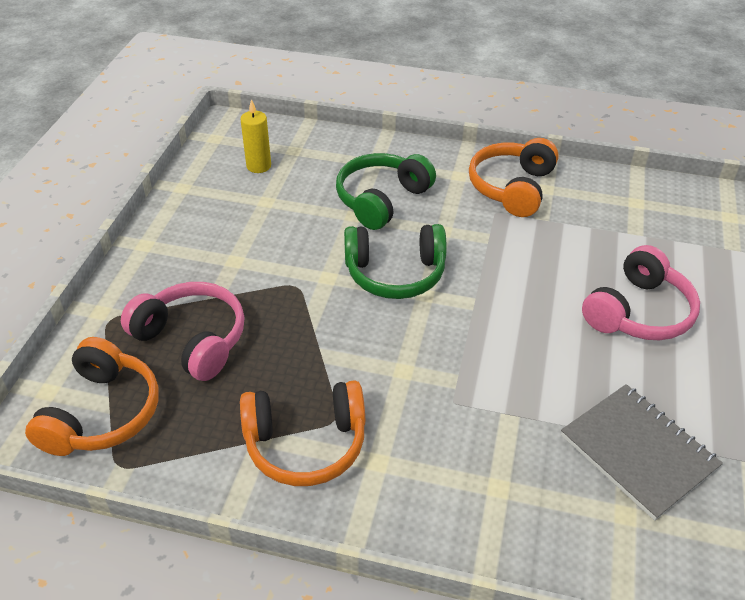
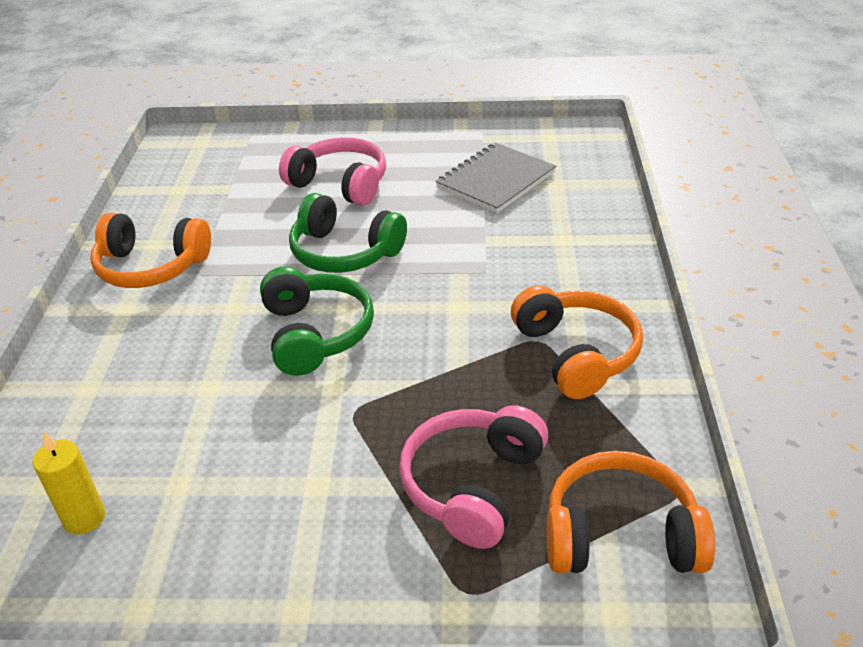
camera: 100 degrees left, 5 degrees down
(381, 199) = (175, 367): green headphones -> green headphones (344, 252)

